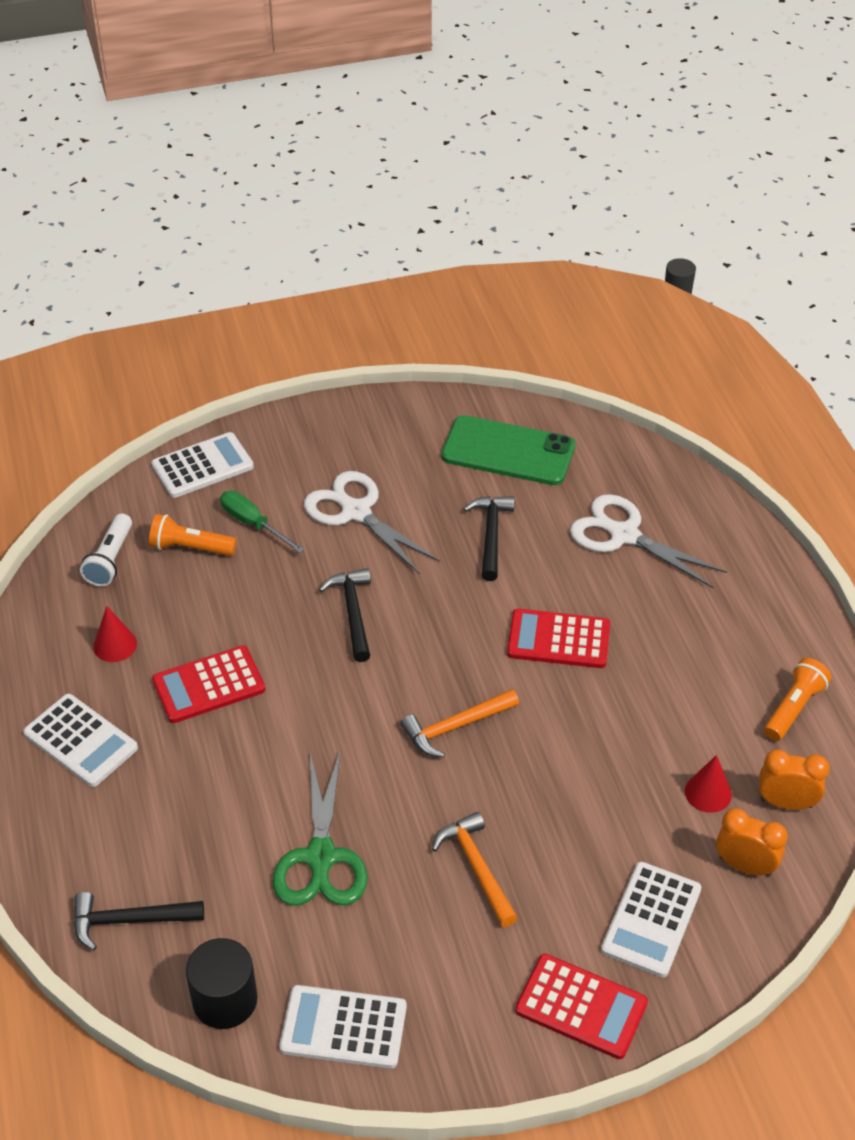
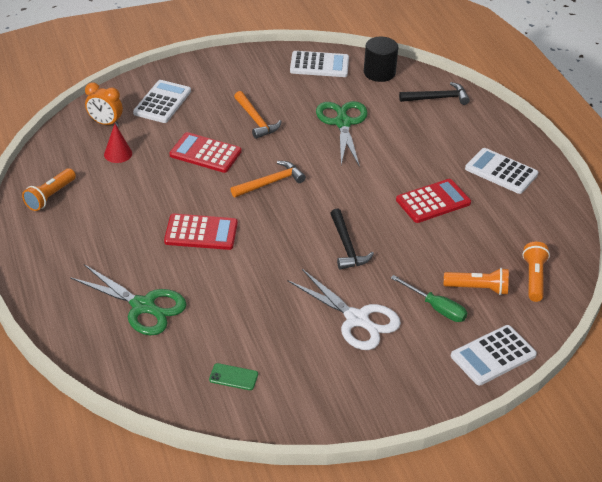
camera: 175 degrees right, 5 degrees down
(110, 560) = (533, 278): white flashlight -> orange flashlight
(115, 645) = (504, 223): red cone -> none
(491, 535) = (248, 303): black hammer -> none
(508, 451) = (233, 377): green phone -> green phone, size x0.42
(581, 1007) = (203, 72): red calculator -> red calculator (205, 153)
(624, 535) = (143, 306): white scissors -> green scissors
(786, 803) = (72, 150): orange clock -> none

